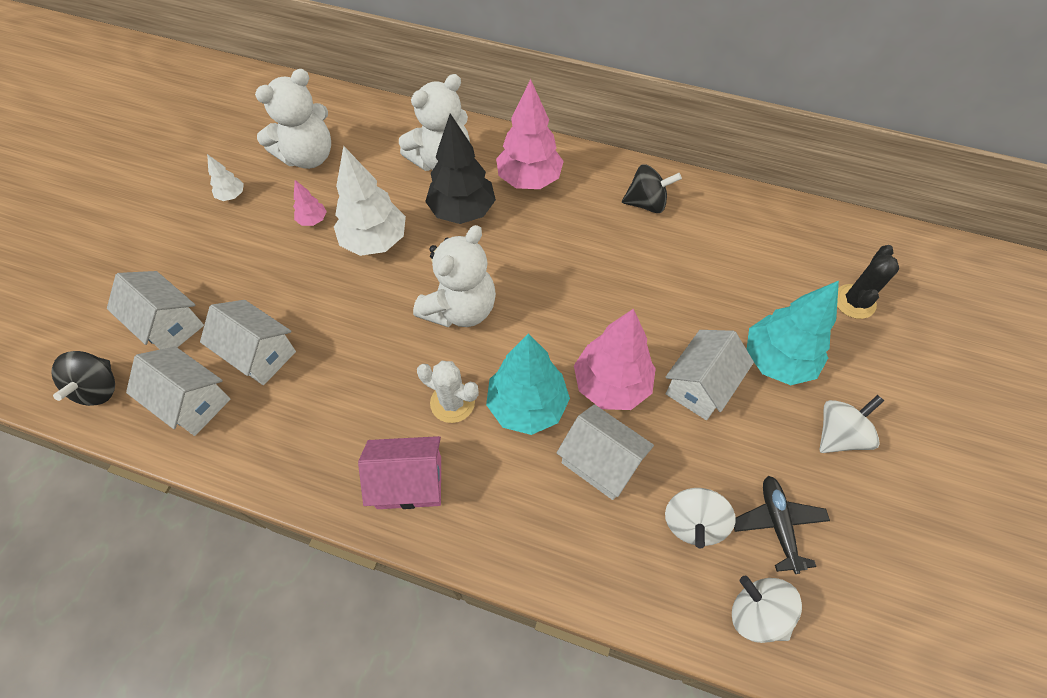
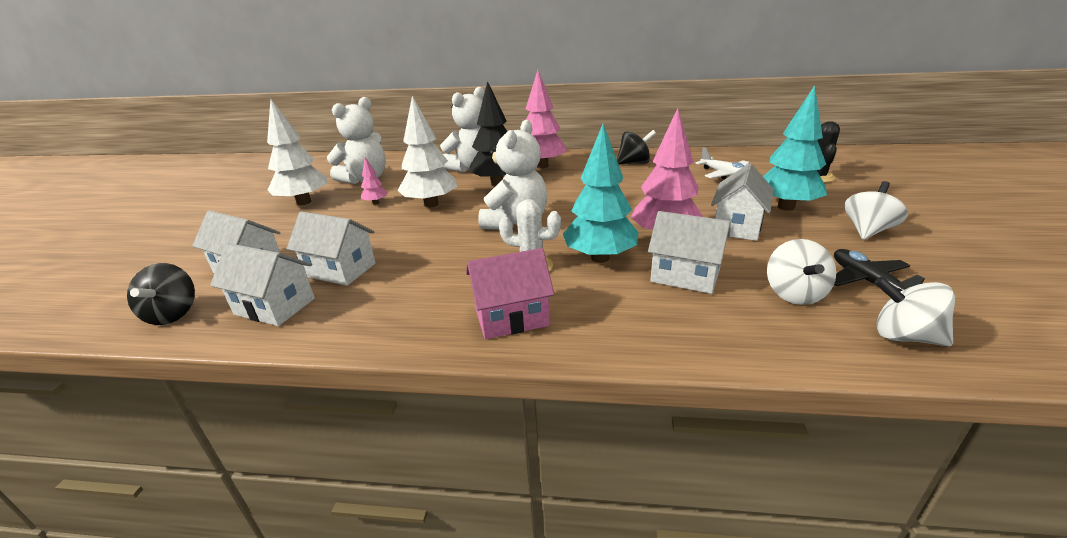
camera: 10 degrees left, 30 degrees down
(232, 196) = (304, 202): white tree -> white tree, size x2.15
(745, 265) = (725, 175): none -> white plane

